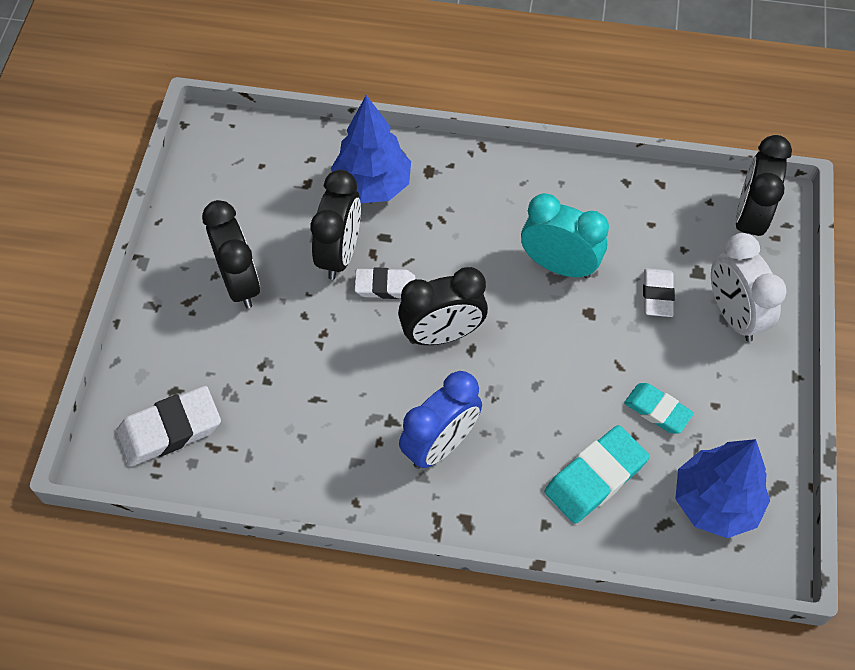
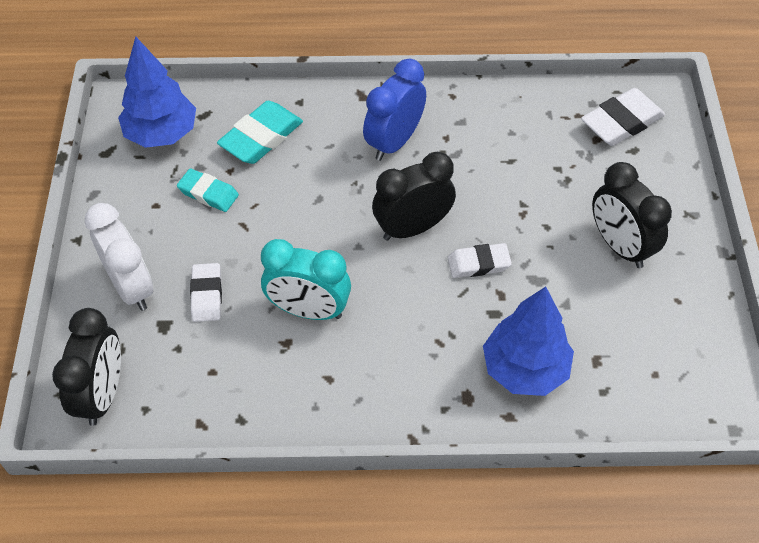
camera: 170 degrees right, 5 degrees down
(340, 254) = (533, 288): black clock -> none

